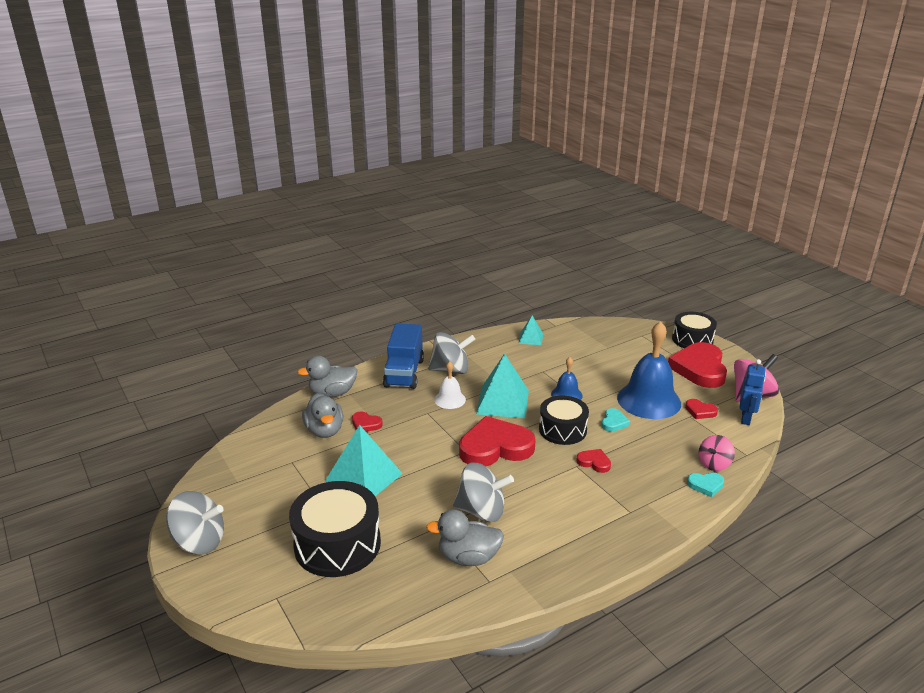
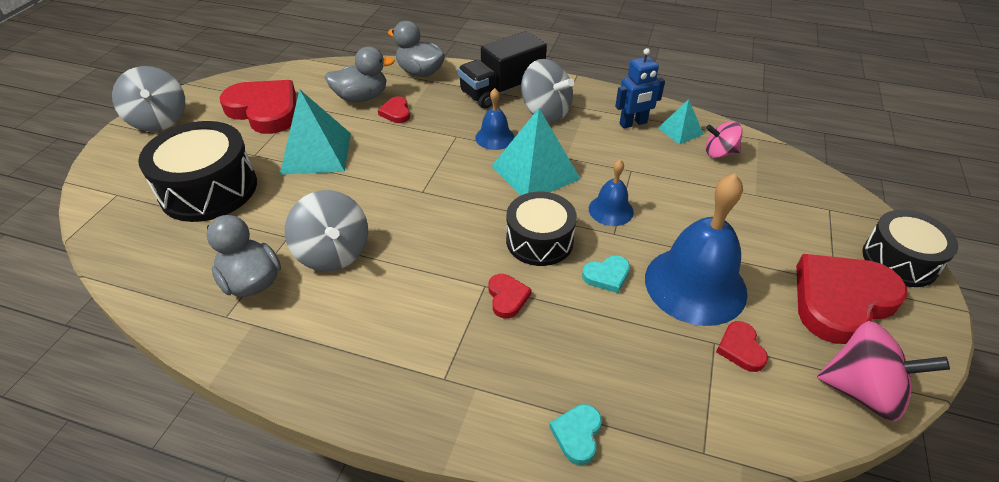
camera: 50 degrees right, 15 degrees up
(324, 431) = (361, 97): grey duck -> grey duck turned 135 degrees counterclockwise
(404, 373) = (502, 90): blue truck -> black truck
(450, 399) = (495, 137): white bell -> blue bell
(495, 447) = (450, 207): red heart -> red heart (264, 110)
(705, 485) = (577, 434): turquoise heart -> turquoise heart turned 60 degrees clockwise
(714, 464) = (636, 422): pink spinning top -> pink spinning top (719, 153)
(746, 418) = (794, 410): blue robot -> blue robot (633, 123)

